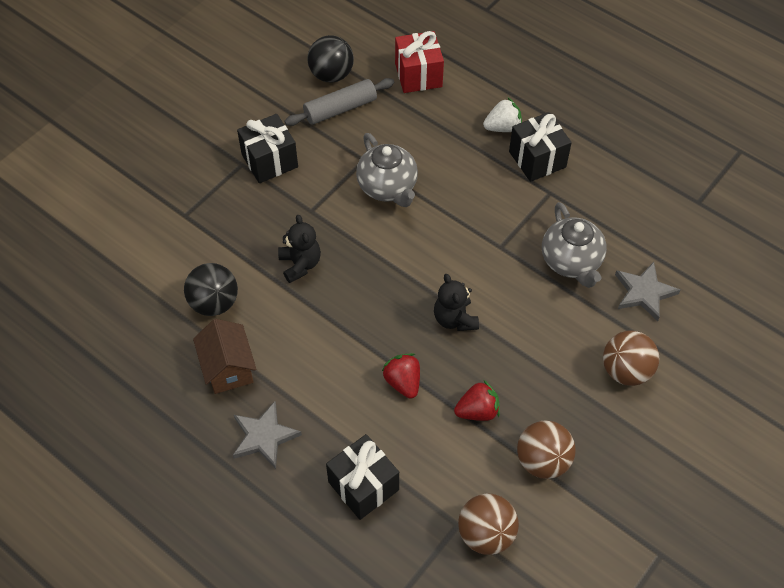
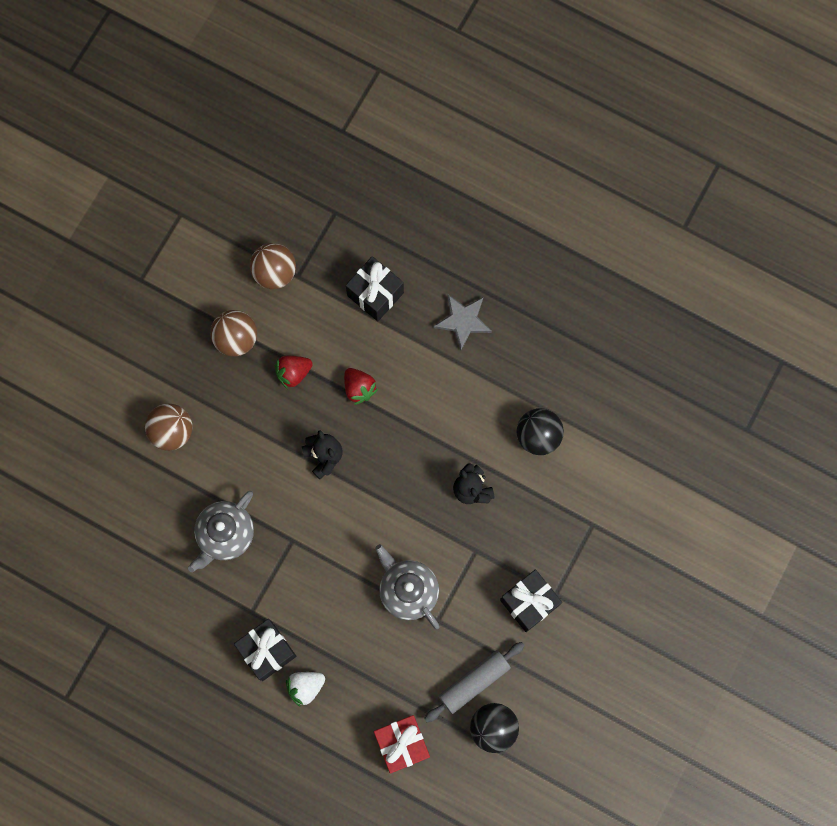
camera: 170 degrees right, 20 degrees up
(228, 368) = (508, 376): brown house -> none
(571, 262) = (225, 535): grey teapot -> grey teapot turned 120 degrees counterclockwise
(644, 292) = (158, 513): grey star -> none

